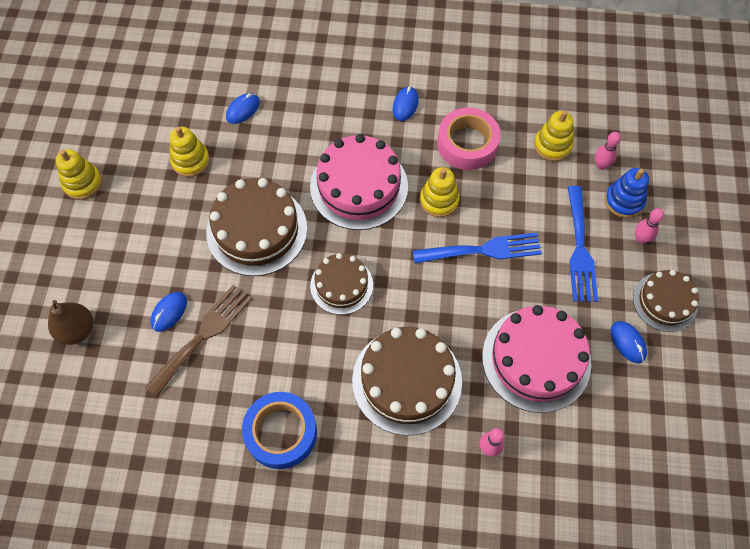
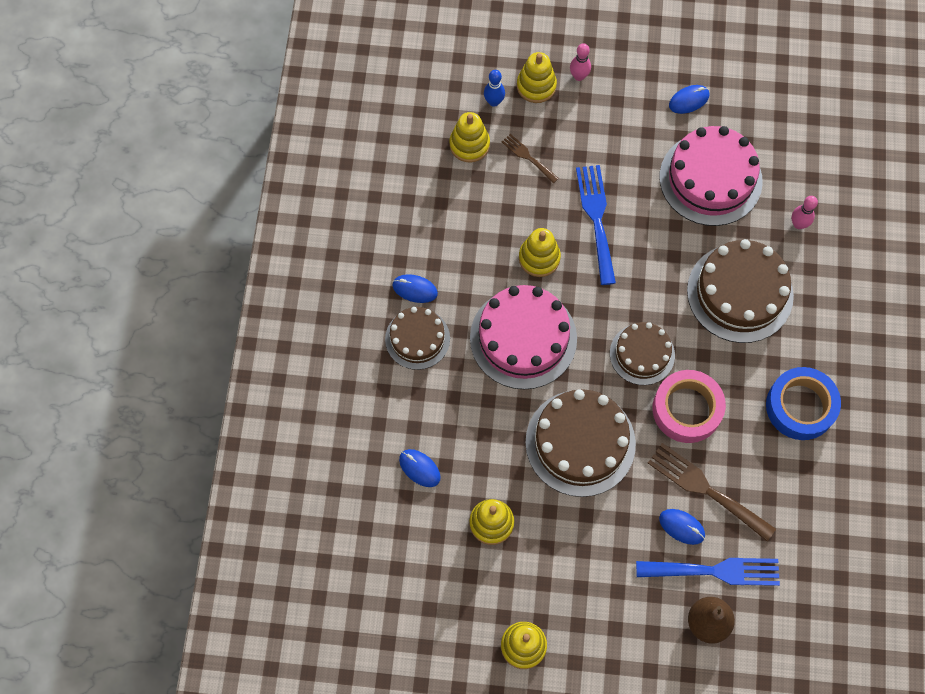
camera: 90 degrees left, 5 degrees up
(467, 144) = (467, 227): pink tape -> pink tape (687, 409)
(544, 192) = (528, 157): none -> brown fork
(580, 249) = (592, 131): blue fork -> blue fork (715, 571)
(601, 165) = (494, 102): pink bowling pin -> blue bowling pin
(624, 201) = (536, 86): blue stacking toy -> yellow stacking toy
(664, 302) = (645, 65): brown cake -> brown cake (417, 338)

